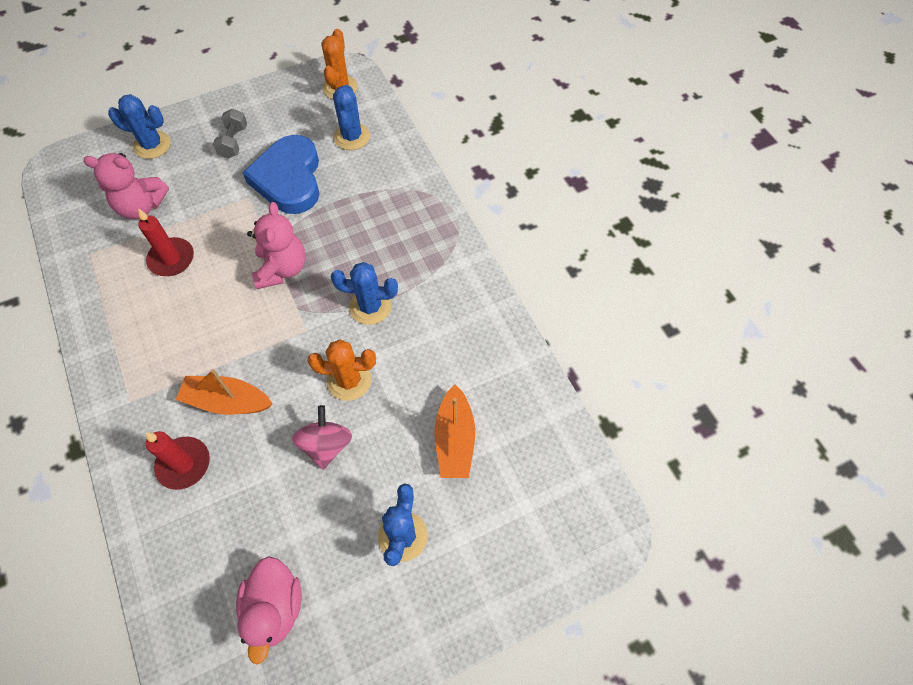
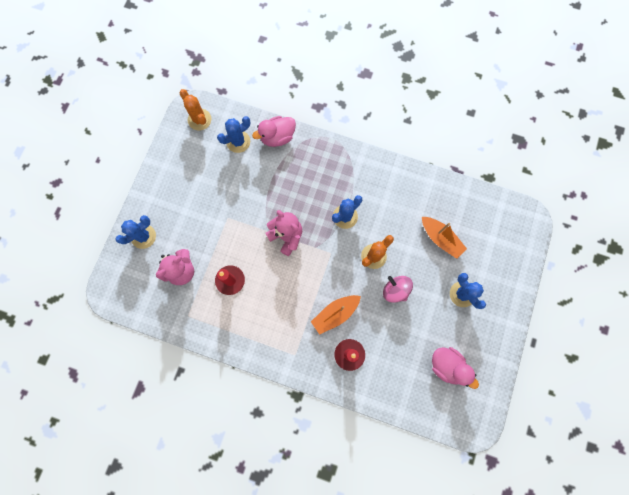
camera: 45 degrees left, 15 degrees up
(233, 142) = (183, 197): grey dumbbell -> none
(289, 179) = (235, 191): blue heart -> none
(351, 137) = (238, 141): blue cactus -> blue cactus turned 75 degrees counterclockwise
(397, 165) = (277, 137): none -> pink duck

